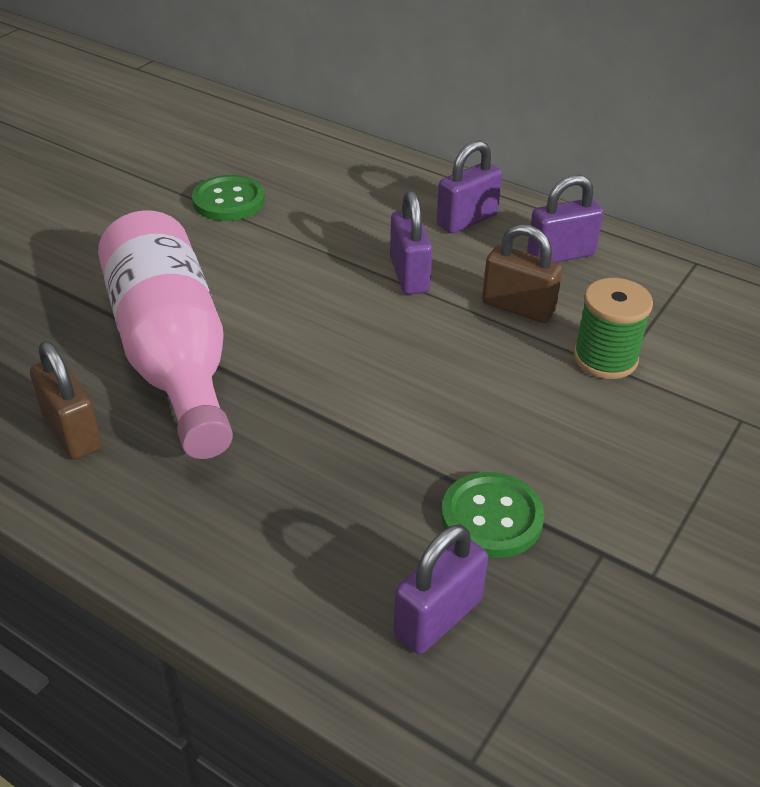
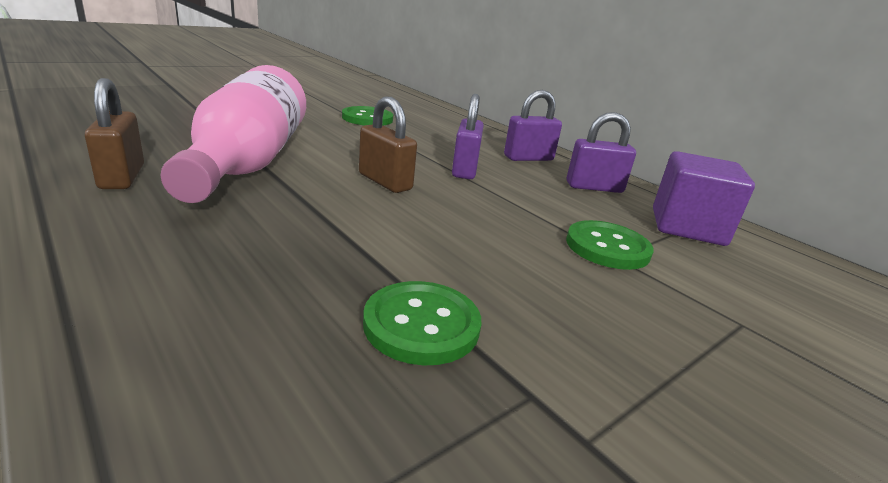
camera: 15 degrees right, 15 degrees down
(438, 617) = (283, 398): purple padlock -> none
(518, 307) = (542, 203): brown padlock -> brown padlock (385, 182)
(605, 358) = (607, 247): green spool -> green button
(673, 293) = (687, 227): none -> purple cube

